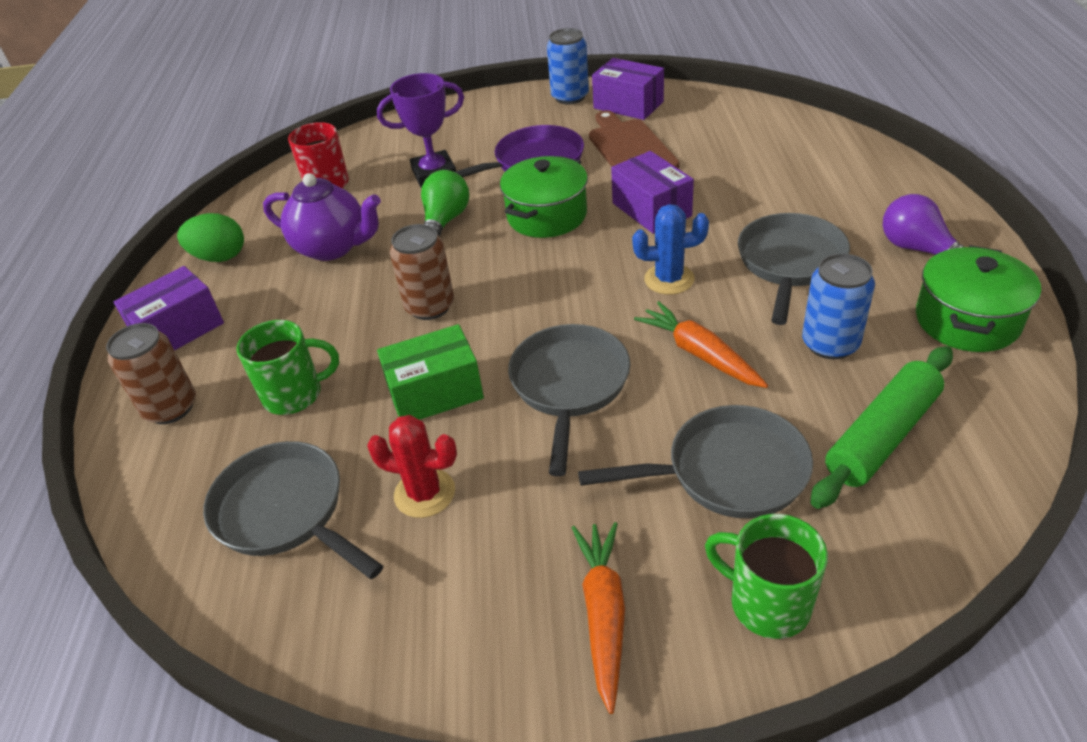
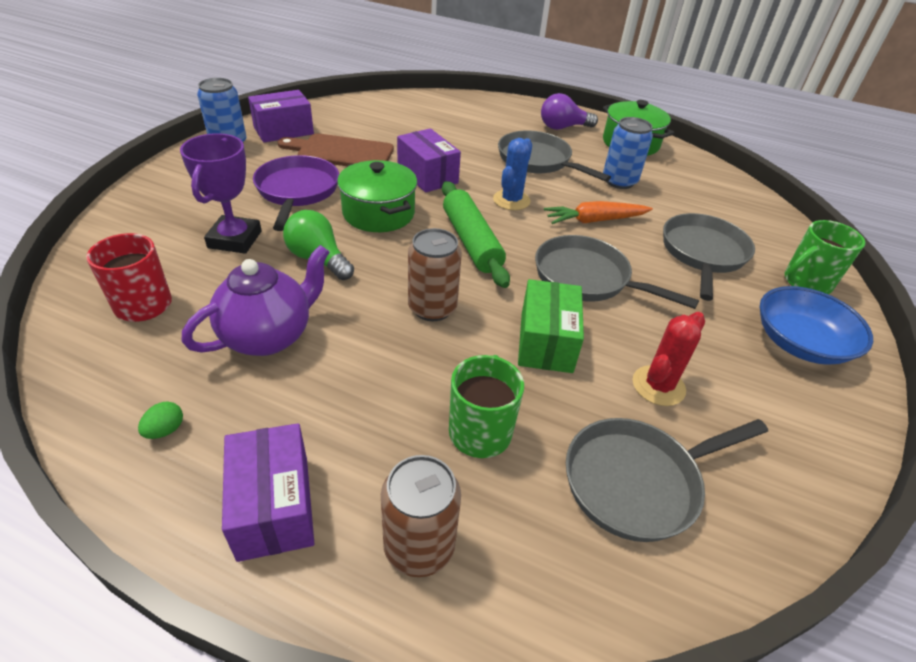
camera: 70 degrees left, 0 degrees up
(219, 257) = (165, 430): green egg -> green egg, size x0.50
(603, 614) = (800, 343): orange carrot -> blue bowl
(651, 209) = (427, 175): purple box -> purple box turned 60 degrees clockwise
(882, 436) = (700, 200): green rolling pin -> green rolling pin (471, 241)

